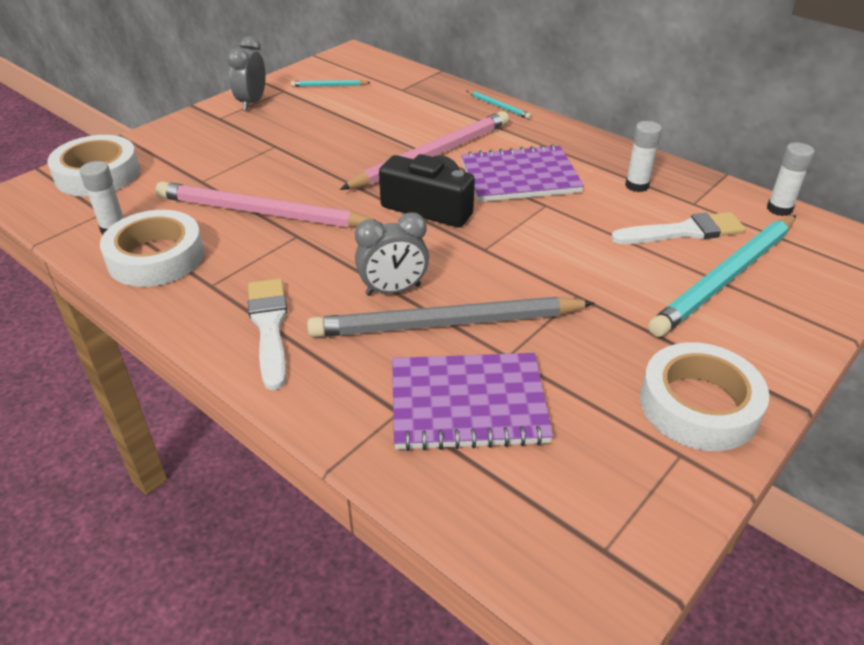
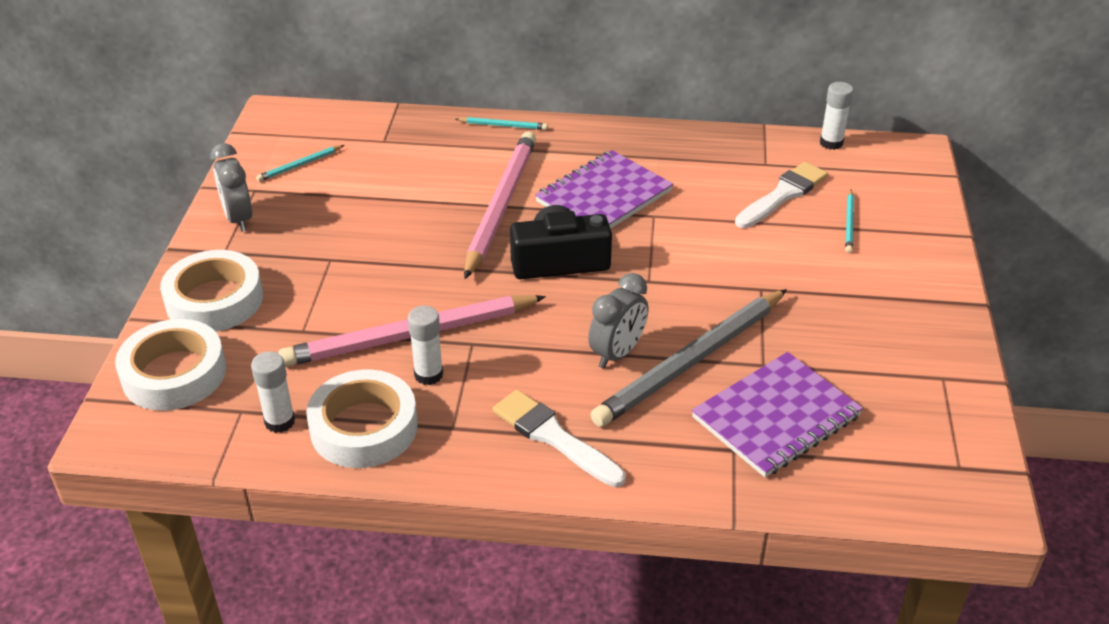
camera: 35 degrees left, 0 degrees up
(637, 185) = (707, 165): white glue stick -> white glue stick (428, 374)
(698, 405) = (922, 336): white tape -> white tape (214, 300)
(726, 278) = (849, 223): turquoise pencil -> turquoise pencil, size x0.42

